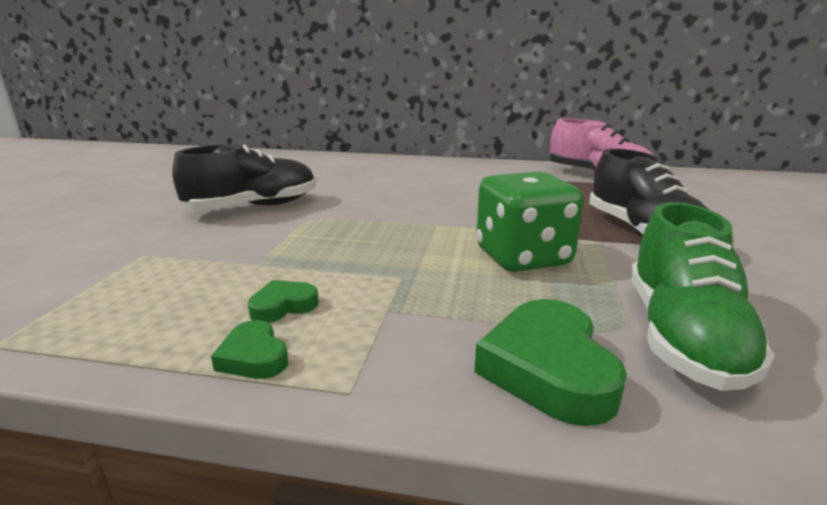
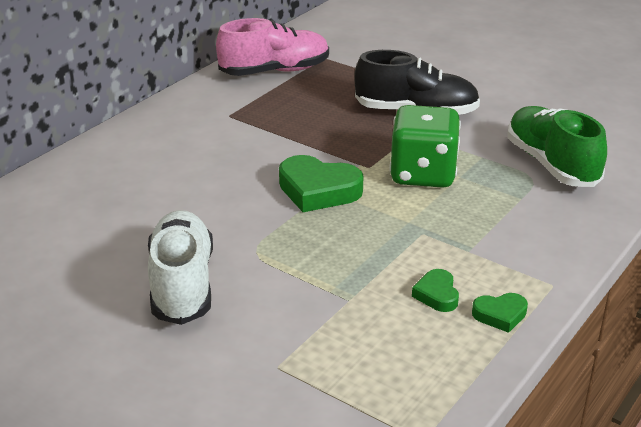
camera: 65 degrees left, 10 degrees up
(254, 207) = (182, 284): black shoe -> white shoe
(548, 369) = (561, 216): green heart -> green heart (318, 190)
(681, 336) = (551, 164): green shoe -> green shoe turned 150 degrees counterclockwise

